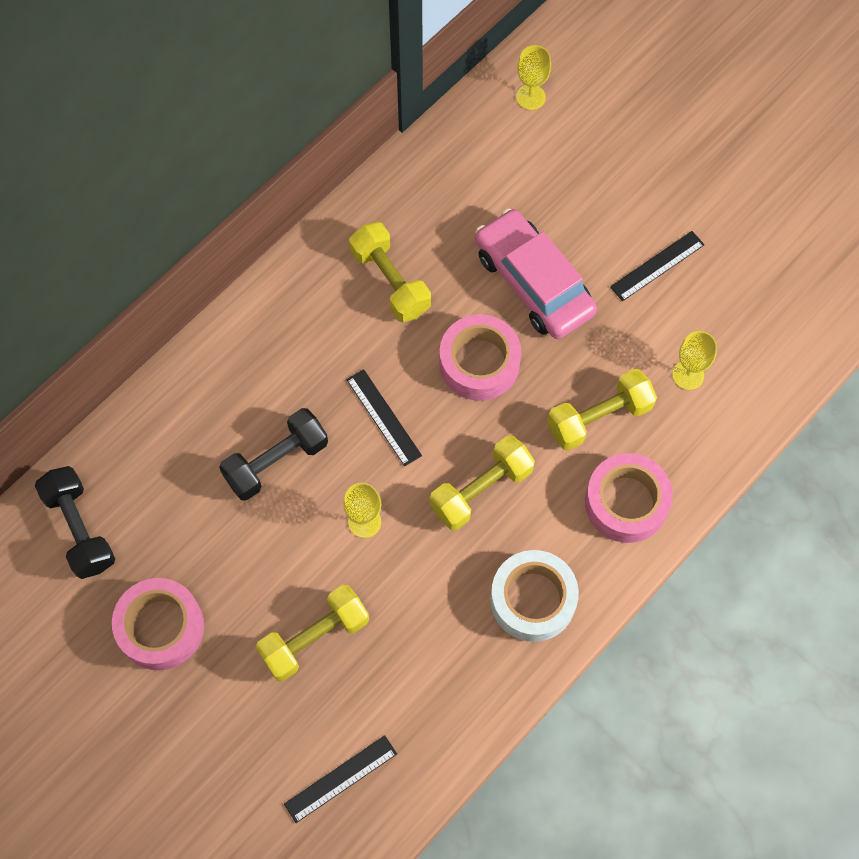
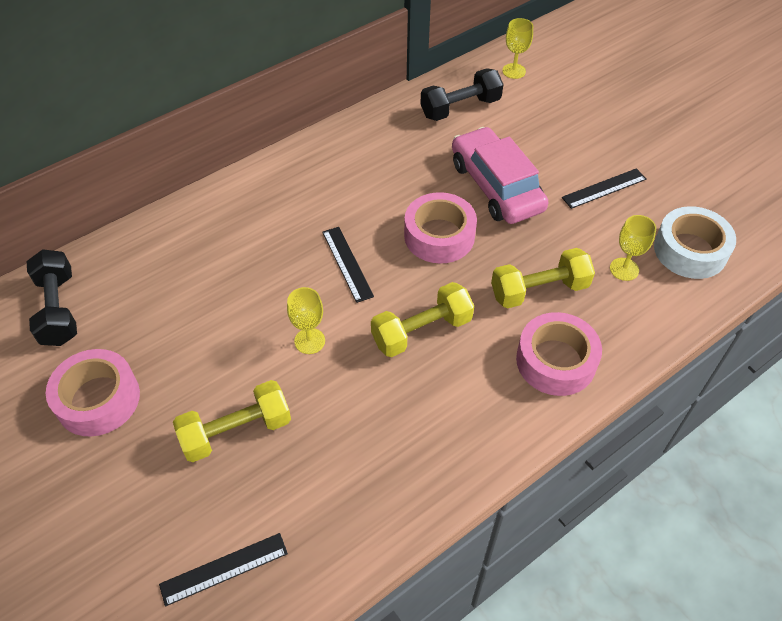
camera: 10 degrees right, 15 degrees down
(276, 461) = (245, 283): black dumbbell -> black dumbbell (460, 108)
(390, 281) = (376, 170): yellow dumbbell -> none
(533, 599) = (453, 430): white tape -> white tape (690, 250)

